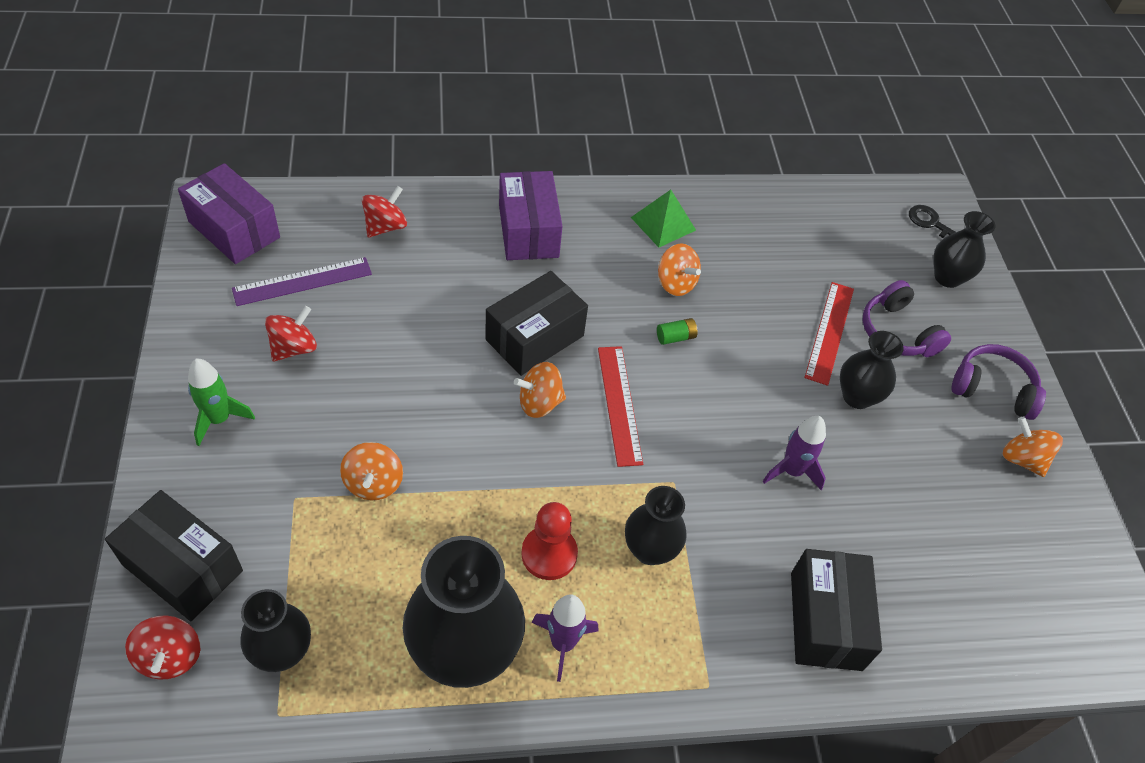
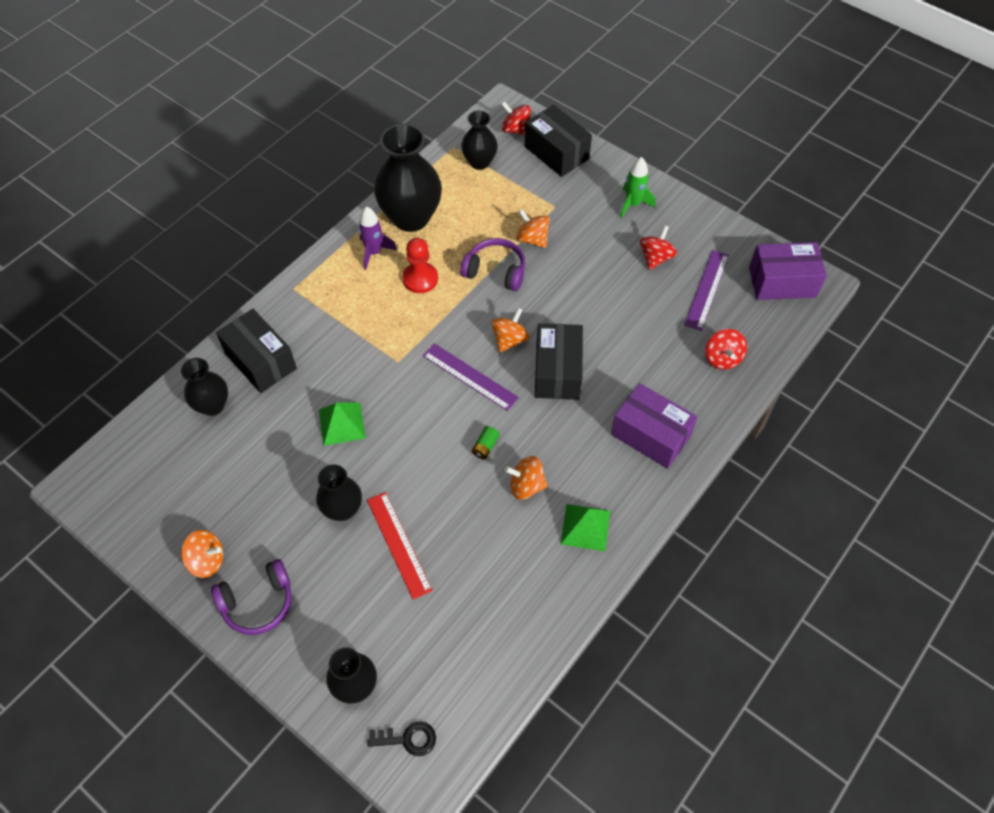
camera: 140 degrees right, 5 degrees up
(182, 568) = (556, 152): black box -> black box turned 60 degrees clockwise
(294, 348) = (655, 258): red spinning top -> red spinning top turned 150 degrees counterclockwise
(619, 404) = (470, 376): red ruler -> purple ruler
(650, 550) = (376, 320): black vase -> black vase (212, 405)
(792, 471) = (342, 423): purple rocket -> green pyramid
(897, 332) = (355, 589): purple headphones -> purple headphones (495, 271)

